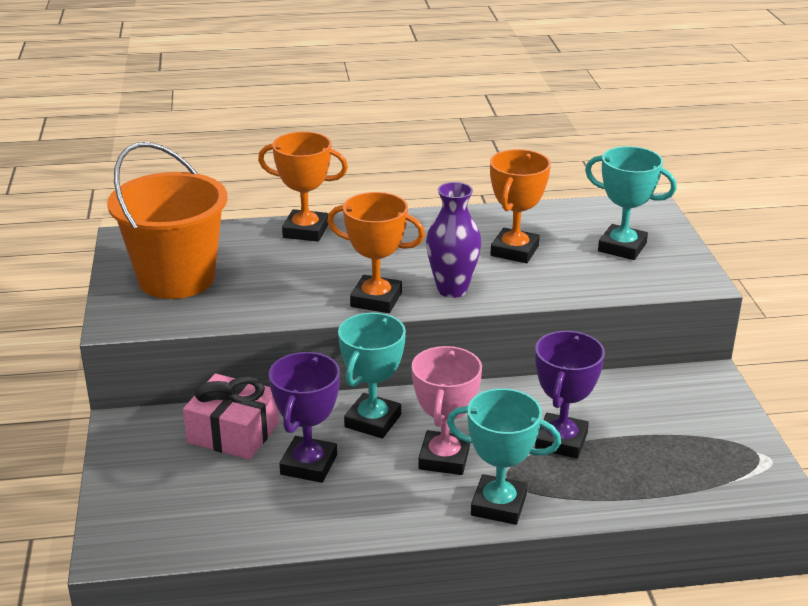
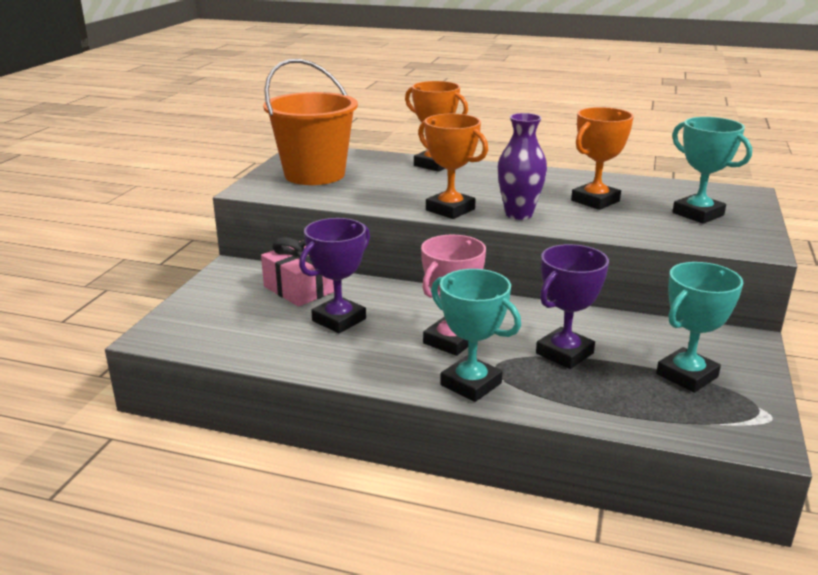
camera: 25 degrees right, 5 degrees down
(373, 421) = (413, 304): turquoise trophy -> turquoise trophy (687, 375)

